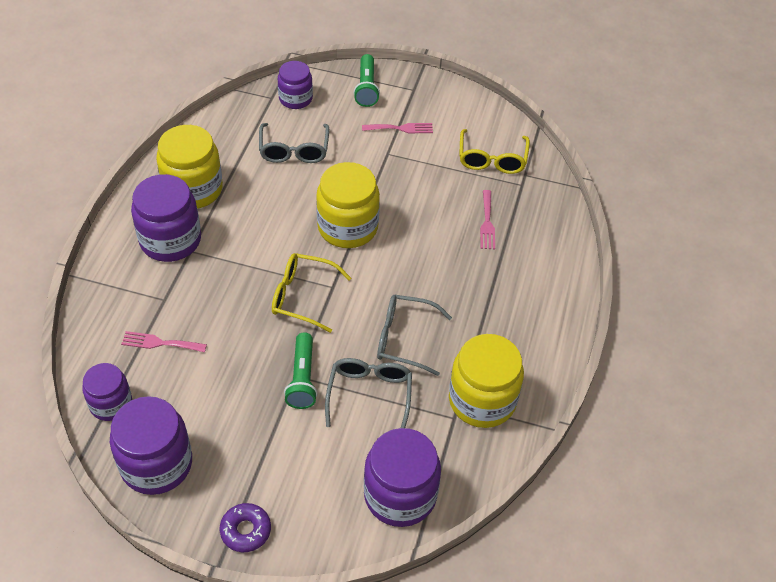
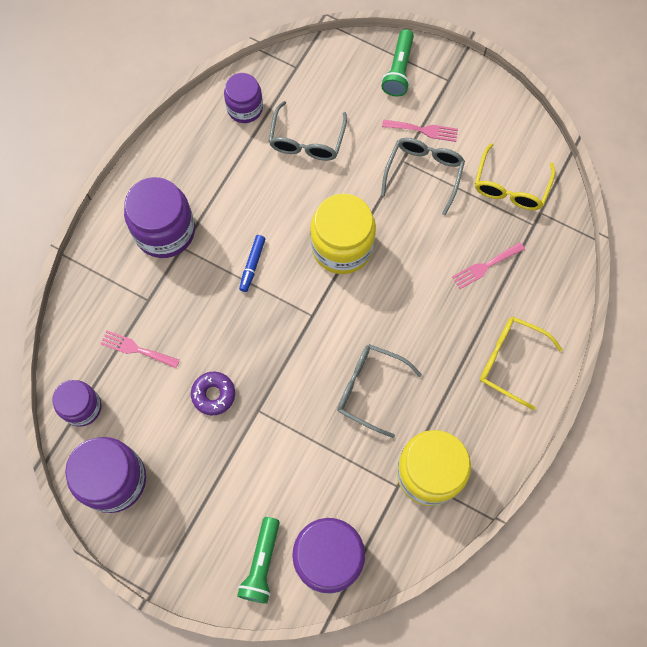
camera: 15 degrees right, 20 degrees up
(193, 189) = (196, 173): yellow jar -> none
(245, 530) = (181, 564): purple donut -> purple donut (213, 394)
(264, 254) = (252, 265): none -> blue marker
(295, 99) = (321, 73): purple jar -> purple jar (245, 108)
(302, 378) = (263, 415): green flashlight -> green flashlight (261, 564)
(303, 296) = (281, 321): yellow glasses -> yellow glasses (510, 361)
(369, 395) = (322, 446): grey glasses -> grey glasses (423, 173)
(487, 223) = (485, 266): pink fork -> pink fork turned 45 degrees clockwise

